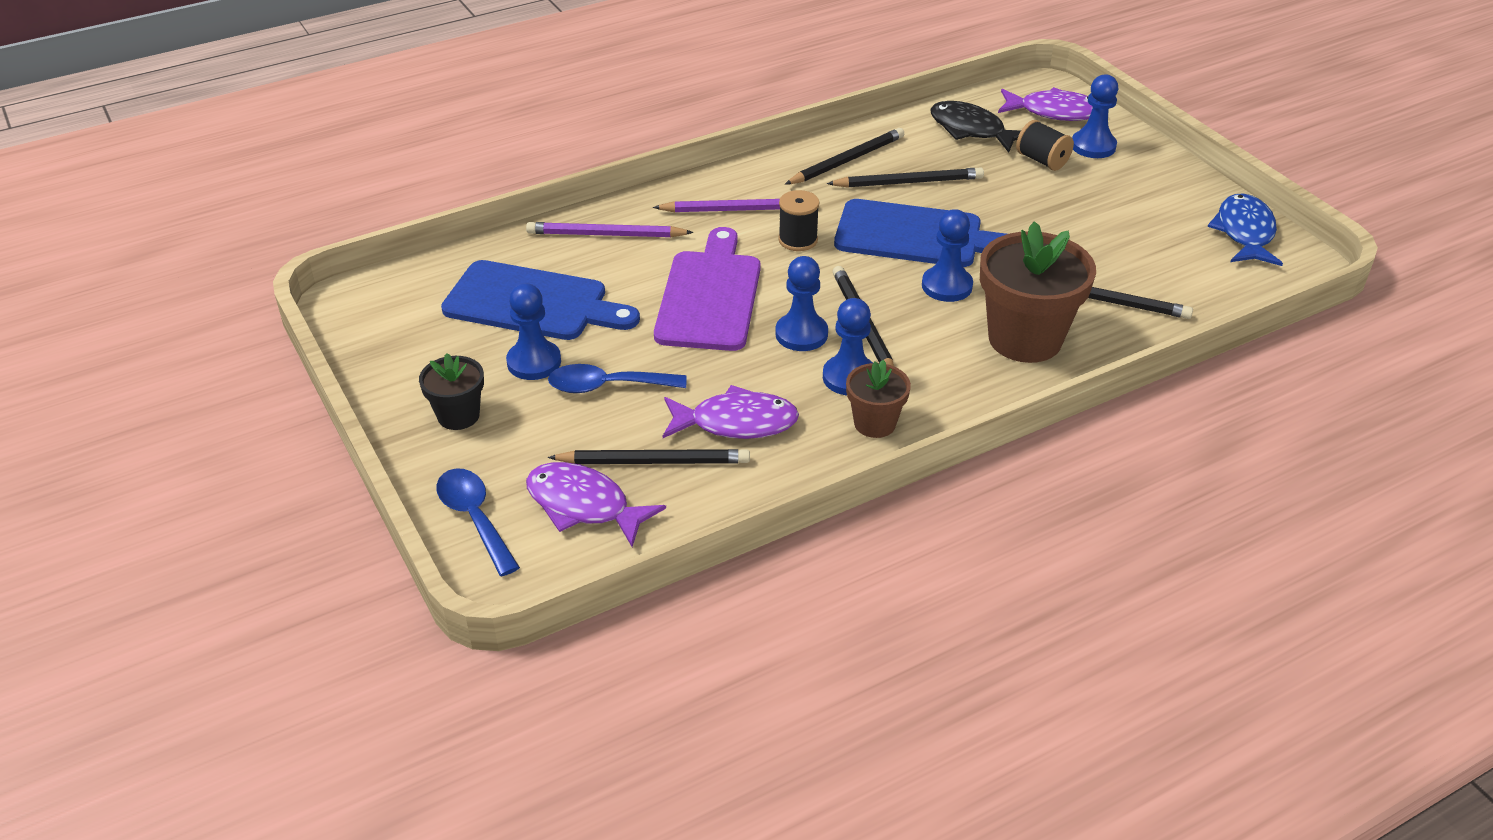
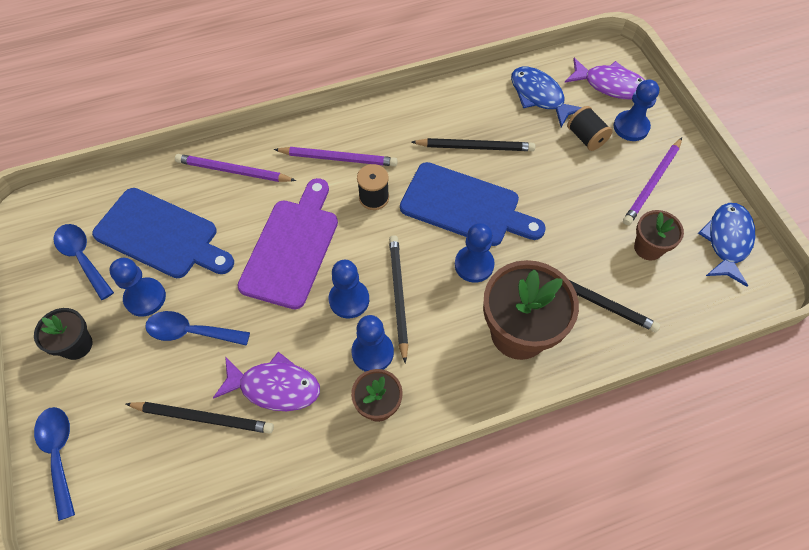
camera: 10 degrees right, 20 degrees up
(434, 335) = (82, 258): none -> blue spoon
(584, 506) = (140, 455): purple fish -> none
(847, 160) = (434, 117): black pencil -> none
(971, 130) = (539, 96): black fish -> blue fish
(1137, 192) = (652, 183): none -> purple pencil
(1153, 248) = (648, 248): none -> brown flower pot

